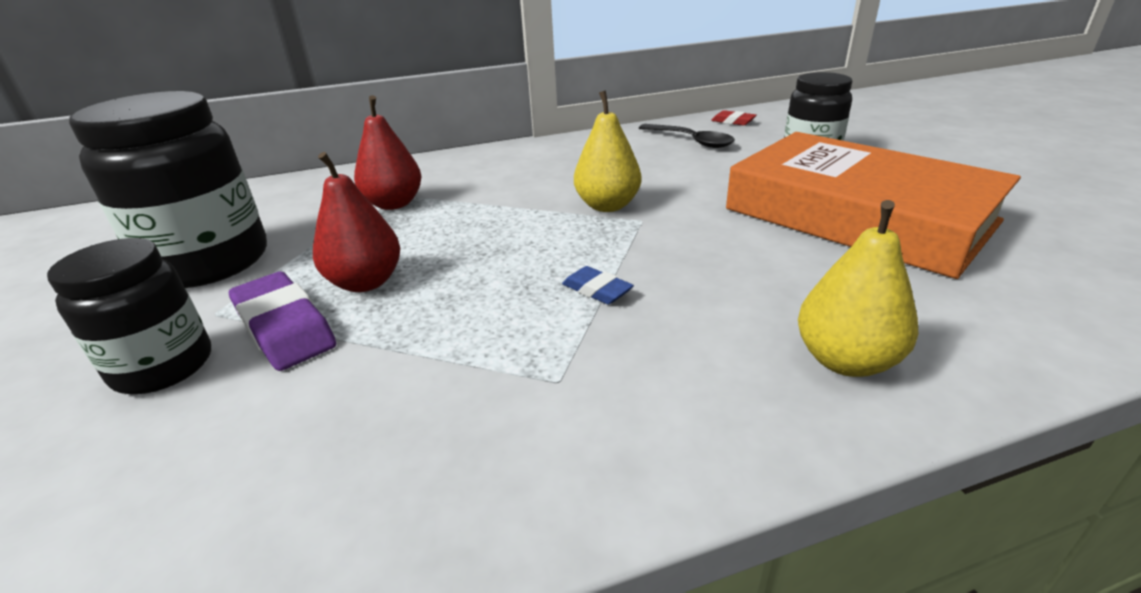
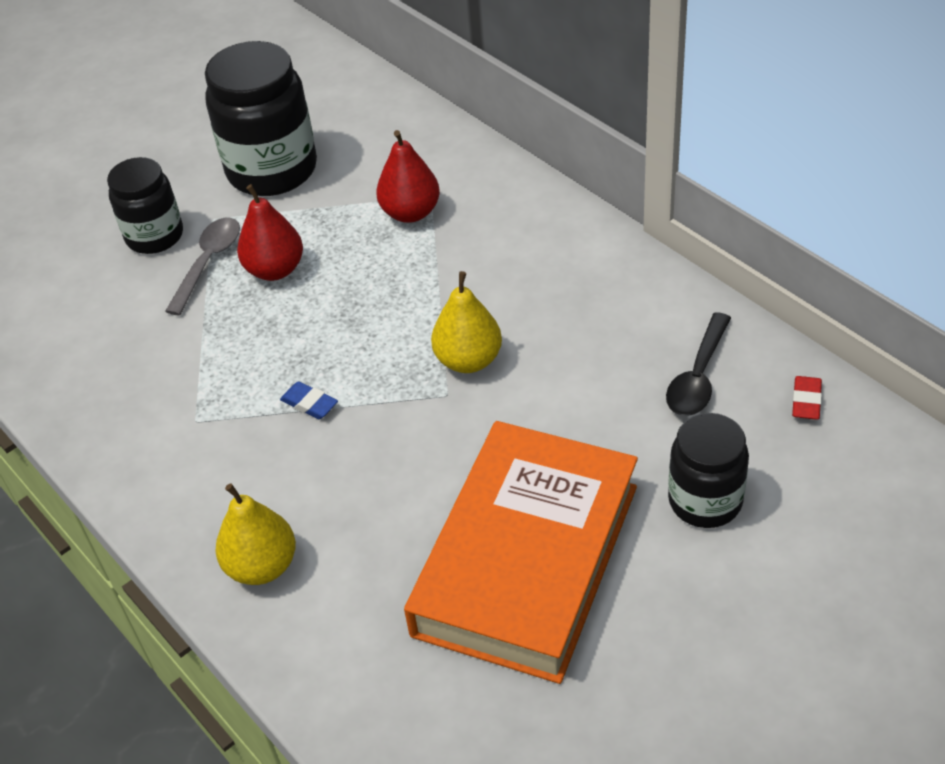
camera: 70 degrees right, 15 degrees up
(284, 327) = (208, 262): purple eraser -> grey spoon
(597, 290) = (309, 404): blue eraser -> blue eraser turned 75 degrees counterclockwise

